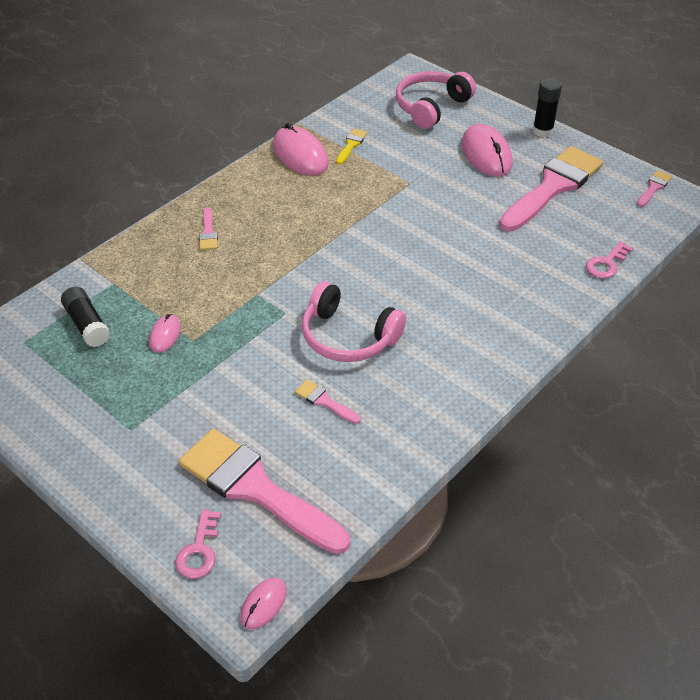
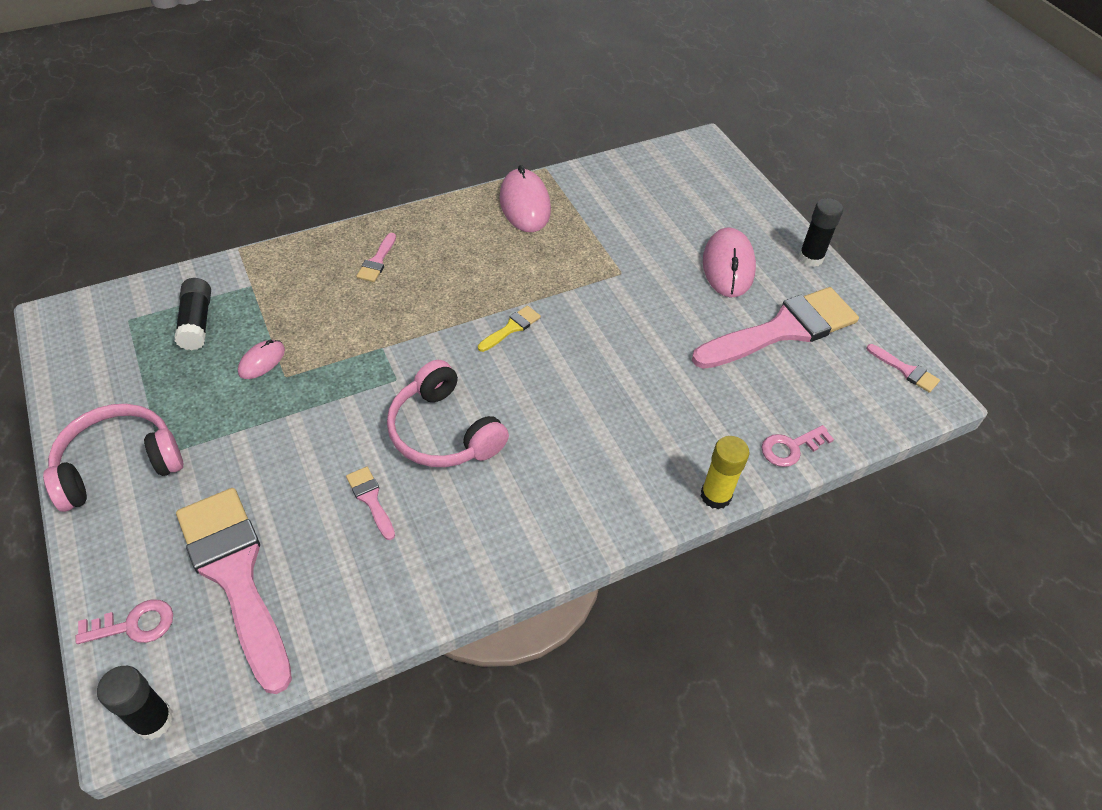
camera: 20 degrees right, 5 degrees up
(199, 550) = (134, 625): pink key -> pink key turned 135 degrees counterclockwise
(263, 604) = (153, 720): pink mouse -> black glue stick
(351, 145) = (585, 209): yellow brush -> yellow brush (511, 328)
(431, 107) = (699, 192): pink headphones -> pink headphones (119, 465)
(574, 312) = (715, 495): none -> yellow glue stick
(654, 187) = (906, 370): pink brush -> pink brush turned 75 degrees clockwise

